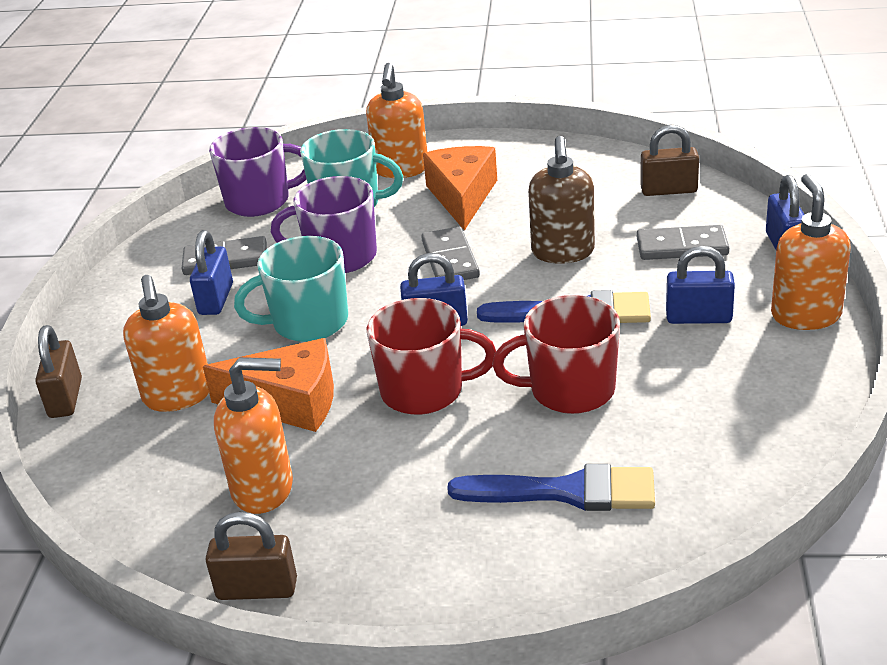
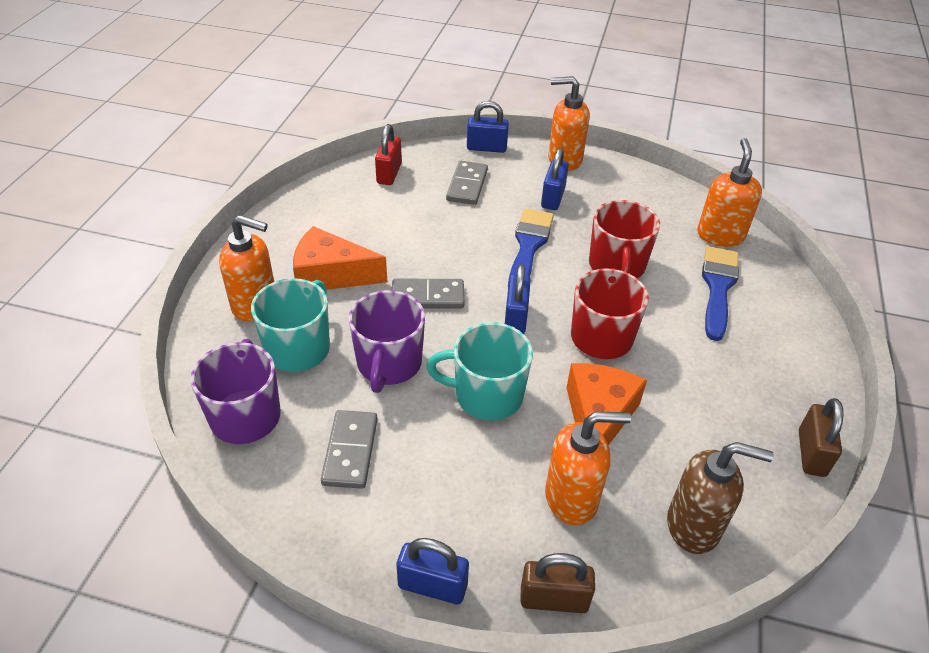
camera: 85 degrees left, 10 degrees up
(216, 299) = (421, 462): blue padlock -> blue padlock (432, 586)
(264, 489) = (704, 442): orange soap dispenser -> orange soap dispenser (720, 235)
(308, 322) = (487, 395): turquoise mug -> turquoise mug turned 105 degrees clockwise
(563, 252) = (447, 237): brown soap dispenser -> brown soap dispenser (694, 526)
(668, 190) = (389, 174): brown padlock -> red padlock

